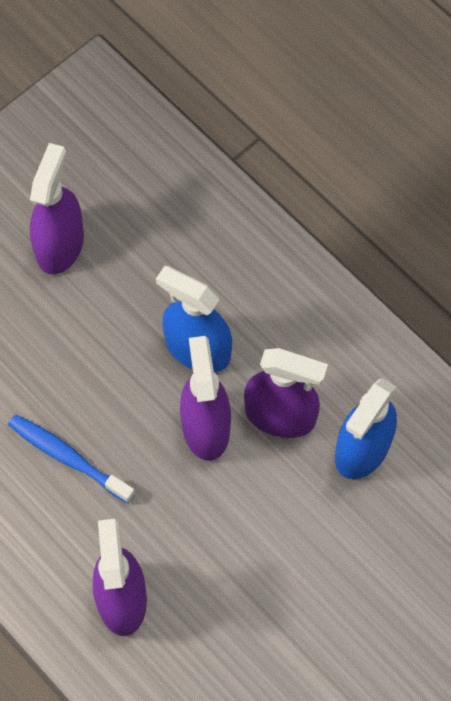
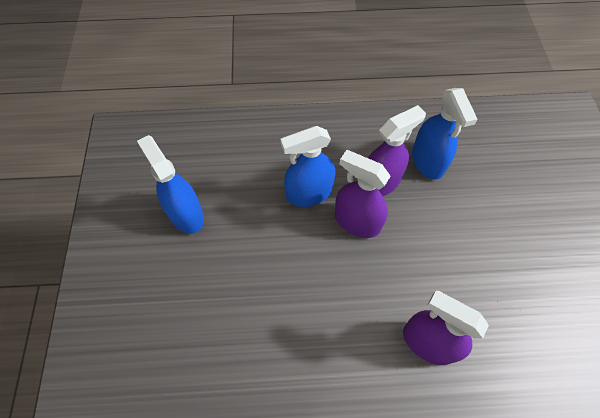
camera: 50 degrees left, 5 degrees down
(60, 245) = (186, 214): purple spray bottle -> blue spray bottle
(68, 457) = (315, 306): blue toothbrush -> none

